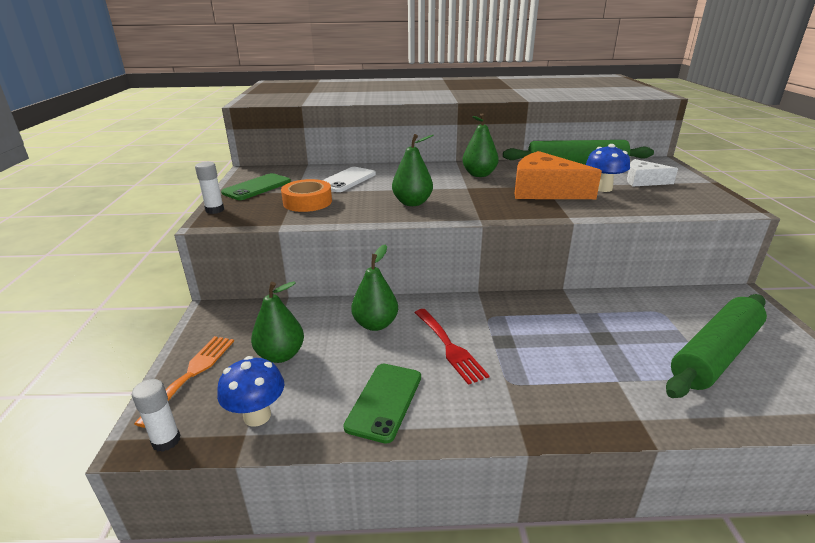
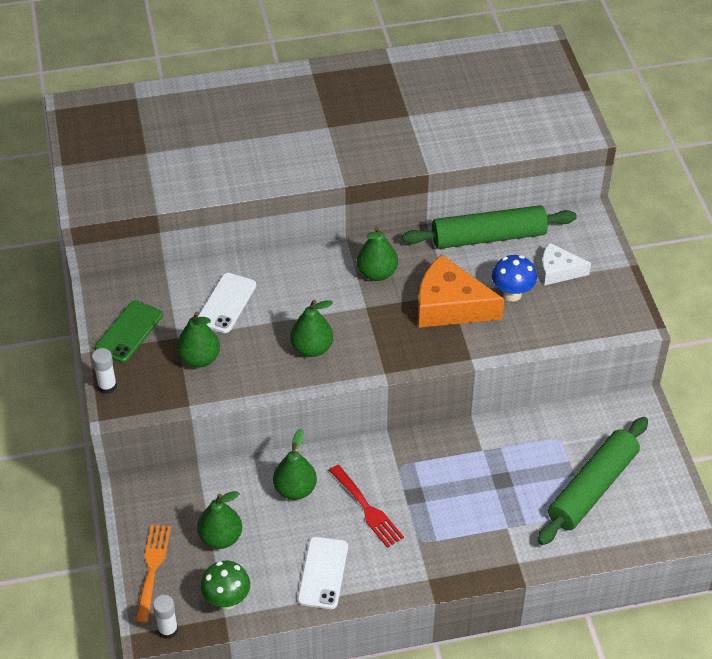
camera: 10 degrees left, 20 degrees up
(257, 416) = (227, 600): blue mushroom -> green mushroom
(307, 202) = (199, 358): orange tape -> green pear
(384, 401) = (323, 573): green phone -> white phone

